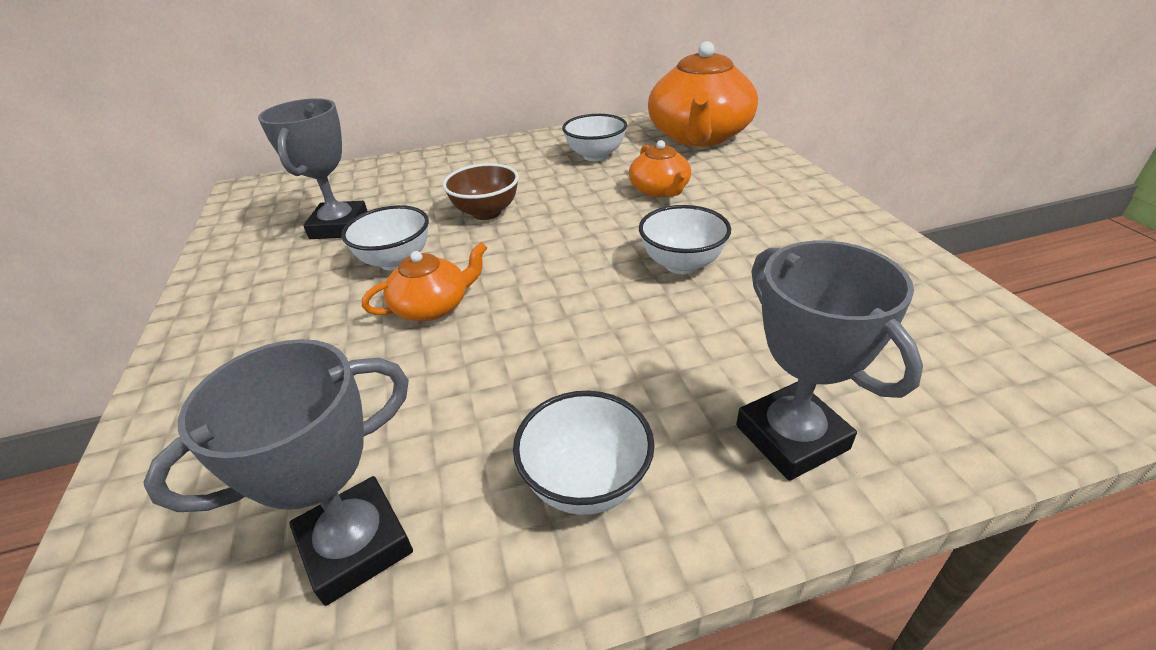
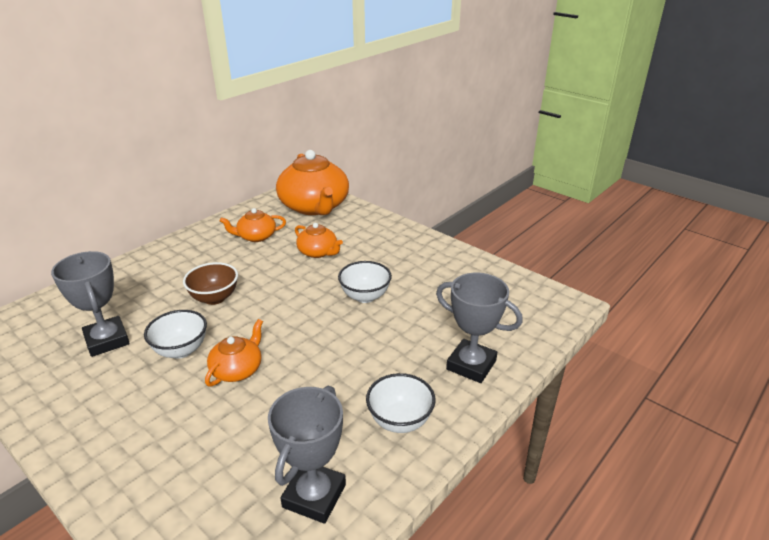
camera: 35 degrees left, 5 degrees down
(595, 156) = (256, 236): white bowl -> orange teapot

